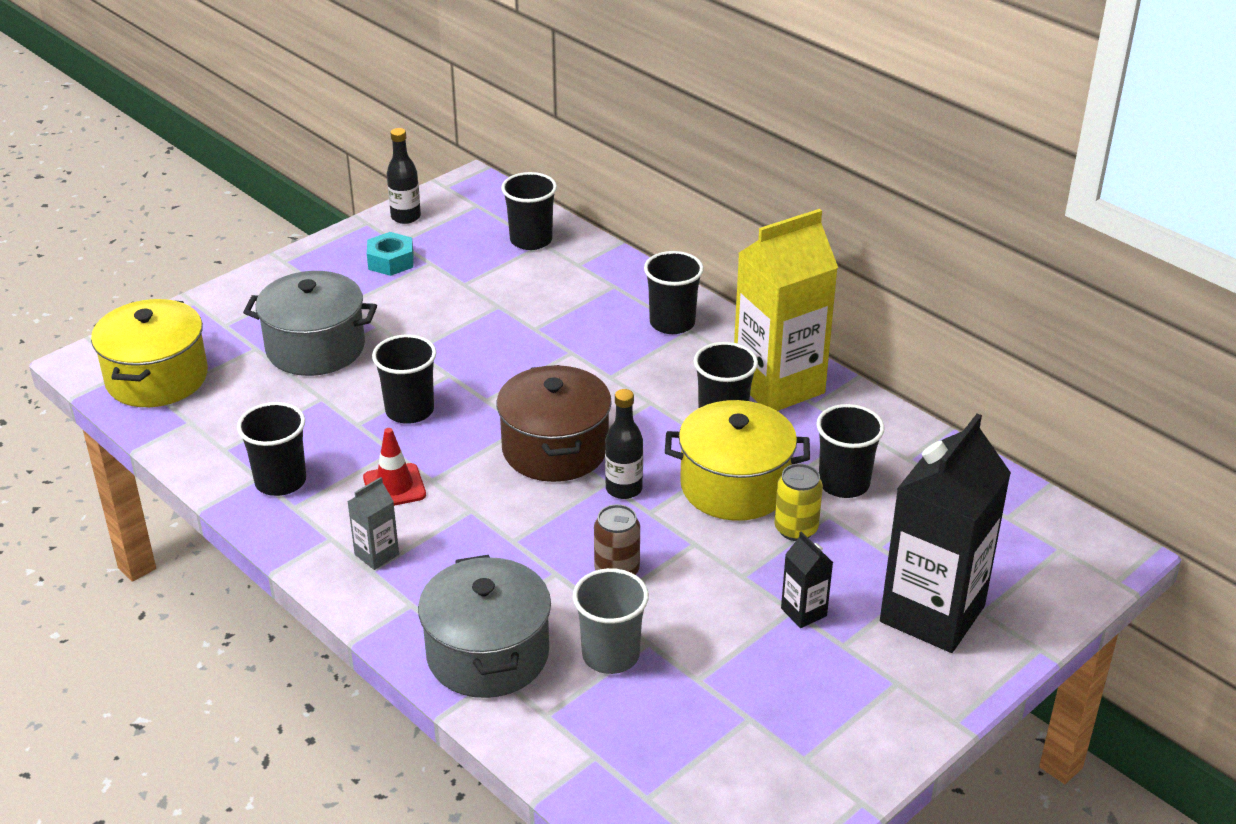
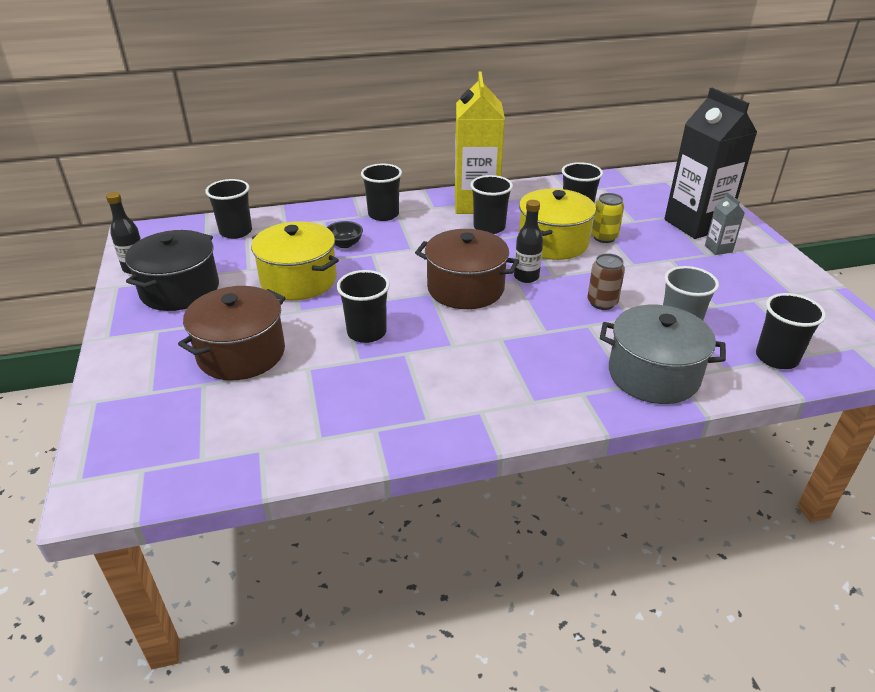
camera: 60 degrees left, 0 degrees up
(157, 378) = (175, 453): yellow pot -> yellow pot (298, 280)
(280, 481) = (390, 418): black cup -> black cup (776, 358)
(315, 348) = (241, 353): grey pot -> brown pot
(376, 554) = (517, 394): grey carton -> grey carton (718, 249)
(391, 261) = (180, 290): turquoise nut -> black pot
(394, 486) = (446, 364): red traffic cone -> none
(574, 323) = (345, 244): none -> black bowl
(803, 612) = (675, 257): black carton -> none

